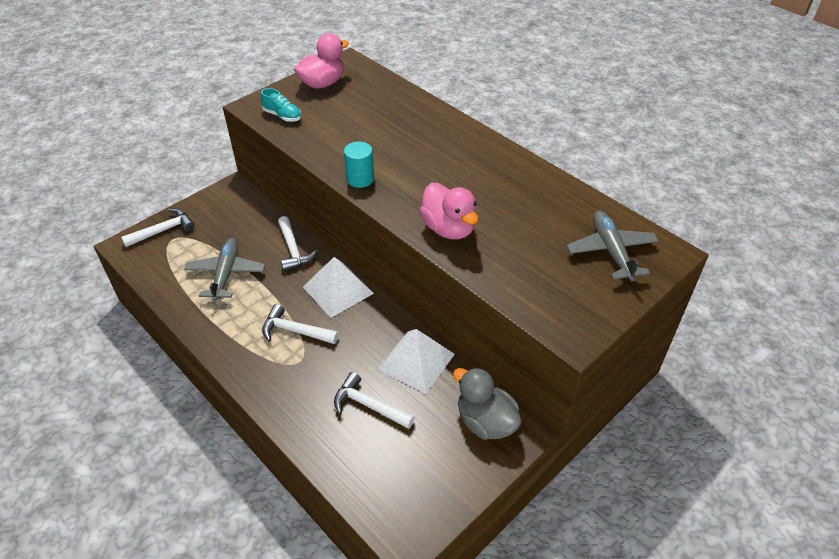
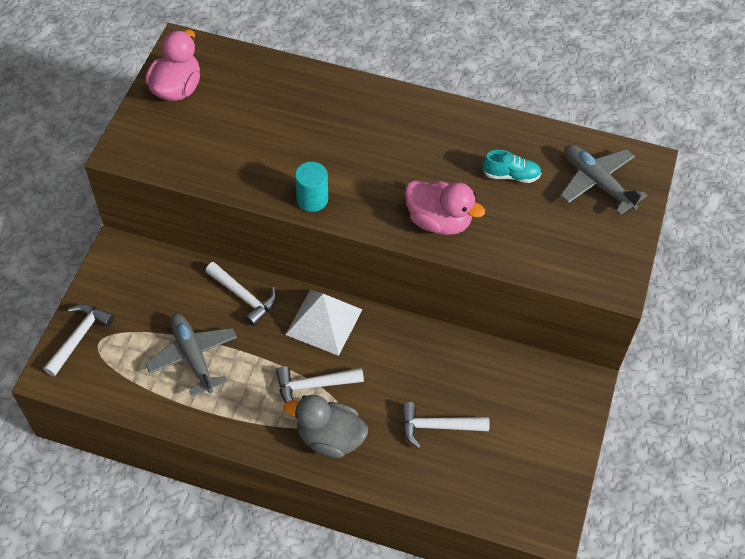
camera: 30 degrees left, 10 degrees up
(282, 116) = (166, 151): turquoise shoe -> turquoise shoe (511, 175)
(416, 361) = (451, 362): white pyramid -> none
(485, 422) = (549, 391): grey duck -> grey duck (330, 438)

